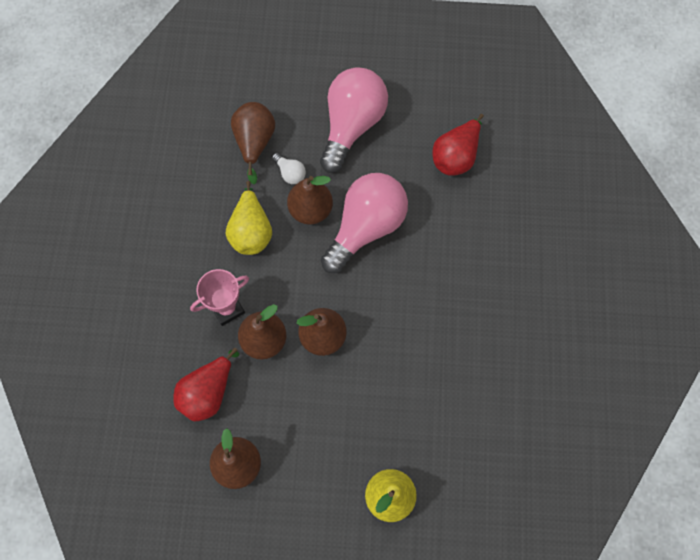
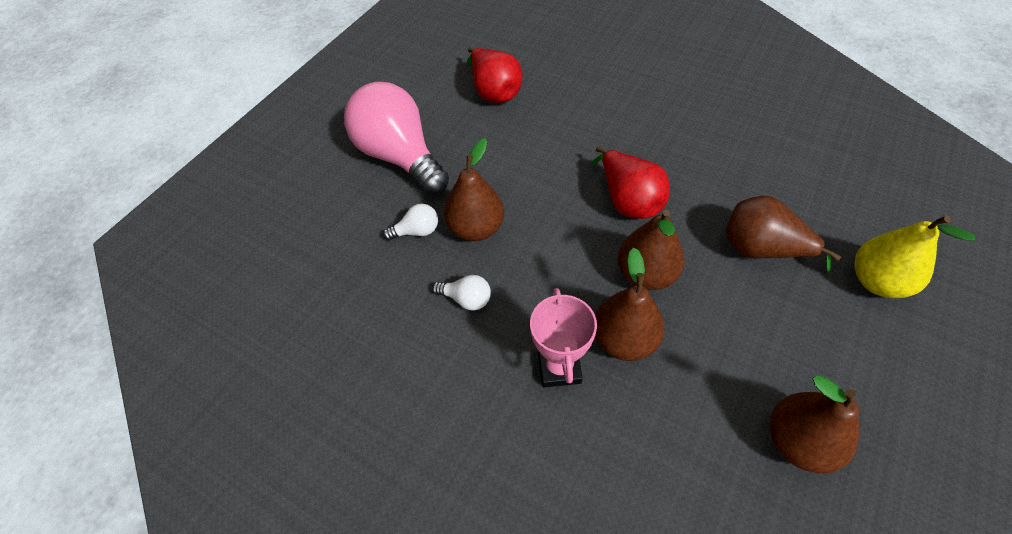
camera: 60 degrees left, 15 degrees down
(208, 393) = (675, 441): red pear -> red pear (628, 201)
(251, 231) = (466, 299): yellow pear -> white light bulb
(255, 143) = (352, 252): brown pear -> brown pear (761, 250)
(366, 227) = (529, 187): pink light bulb -> none

